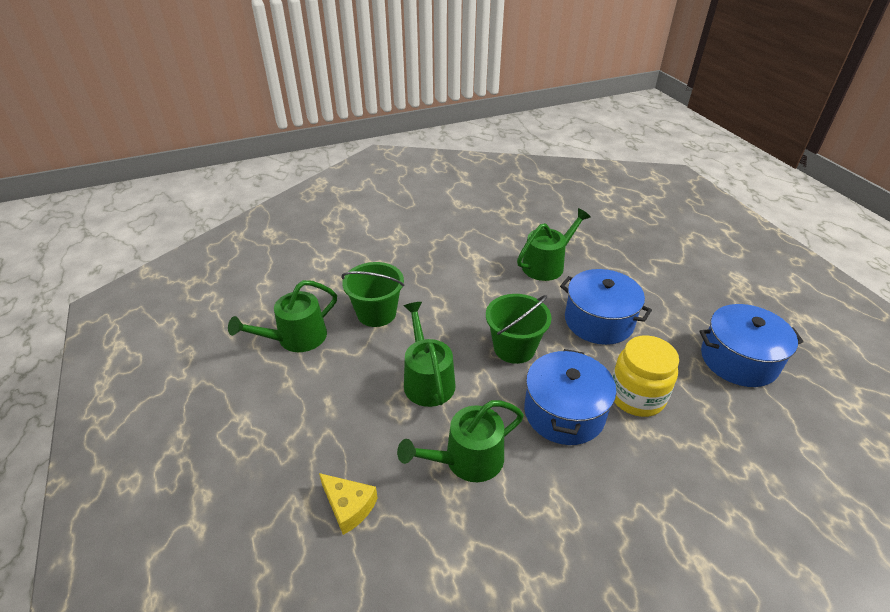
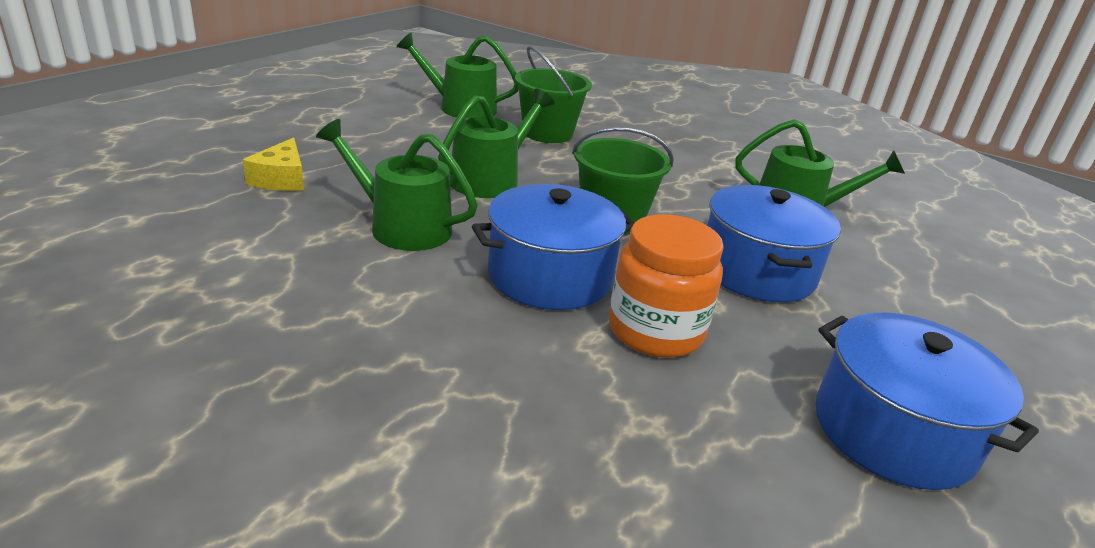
camera: 50 degrees right, 10 degrees down
(636, 396) = (655, 331): yellow jar -> orange jar

